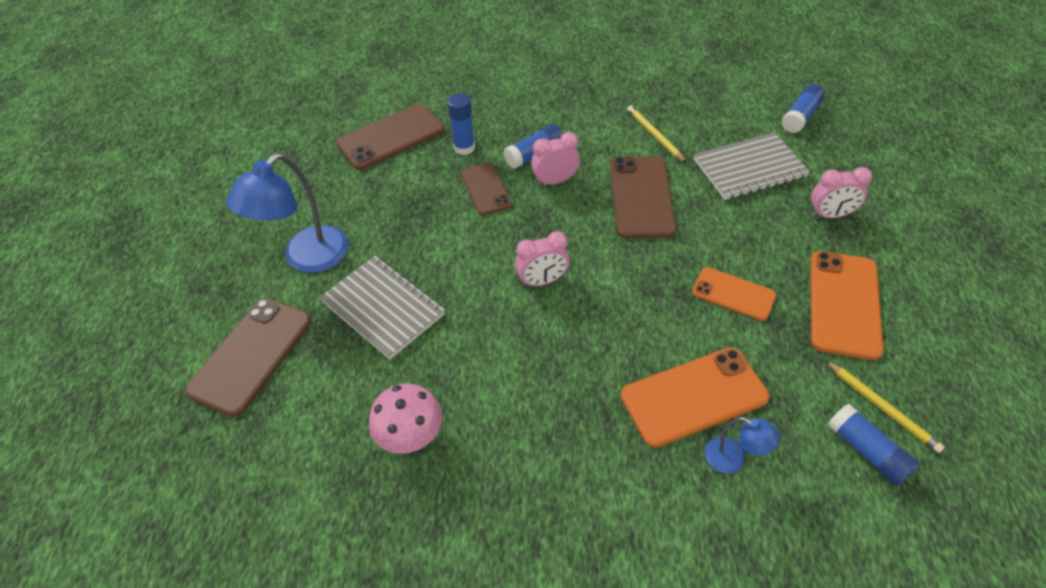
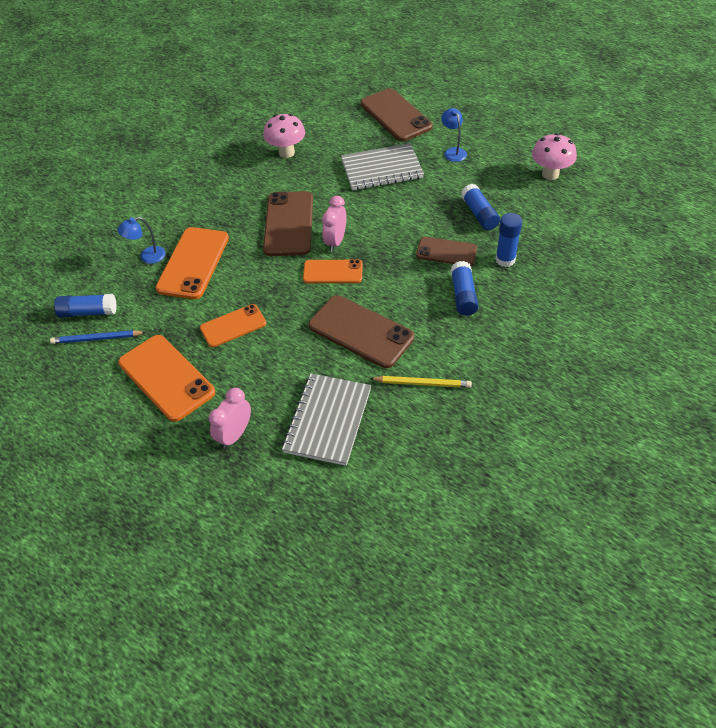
camera: 125 degrees right, 0 degrees up
(306, 166) = (550, 174): none -> pink mushroom
(307, 258) = (453, 151): blue lamp -> blue lamp, size x0.50
(391, 137) = (552, 225): brown phone -> brown phone (289, 224)
(555, 181) = (422, 292): pink clock -> none
(588, 258) = (333, 272): none -> orange phone
(800, 117) = (354, 513): blue glue stick -> blue glue stick (479, 214)
(882, 407) = (97, 339): yellow pencil -> blue pencil

